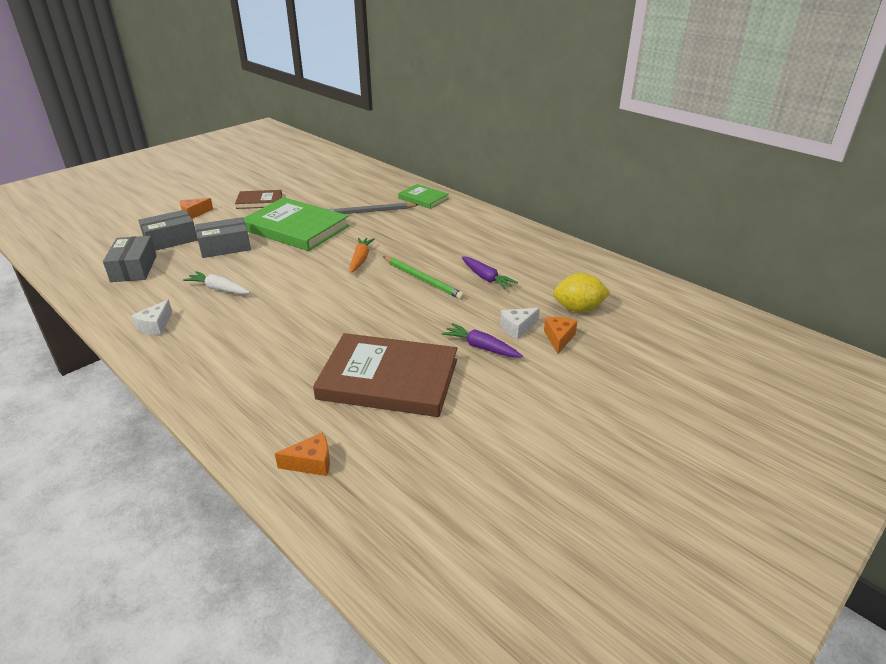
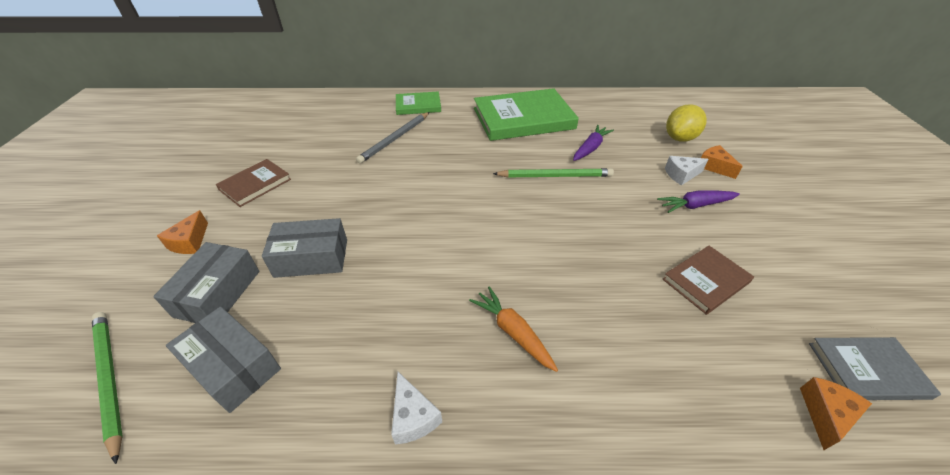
camera: 45 degrees left, 10 degrees up
(98, 248) = (109, 379): none -> green pencil
(218, 289) = (400, 311): white carrot -> none
(225, 247) = (311, 258): grey box -> grey box turned 60 degrees clockwise
(295, 228) = (353, 192): green book -> green book (523, 118)
(360, 259) = (474, 187): orange carrot -> orange carrot (512, 332)
(380, 474) = (867, 370): none -> grey book
(388, 379) = (706, 281): brown book -> brown book, size x0.52
(486, 278) = (590, 148): purple carrot -> purple carrot turned 60 degrees counterclockwise
(517, 328) = (681, 175): white cheese -> white cheese turned 60 degrees clockwise

